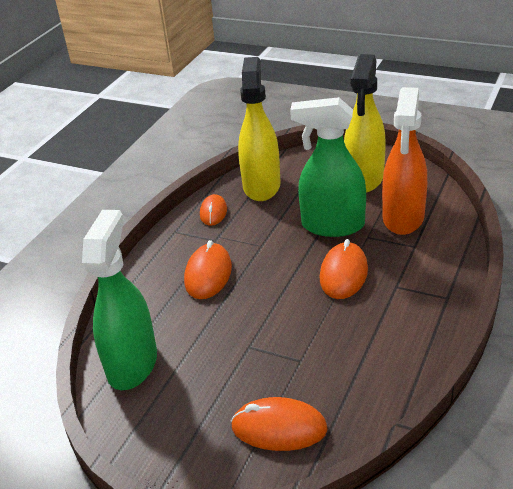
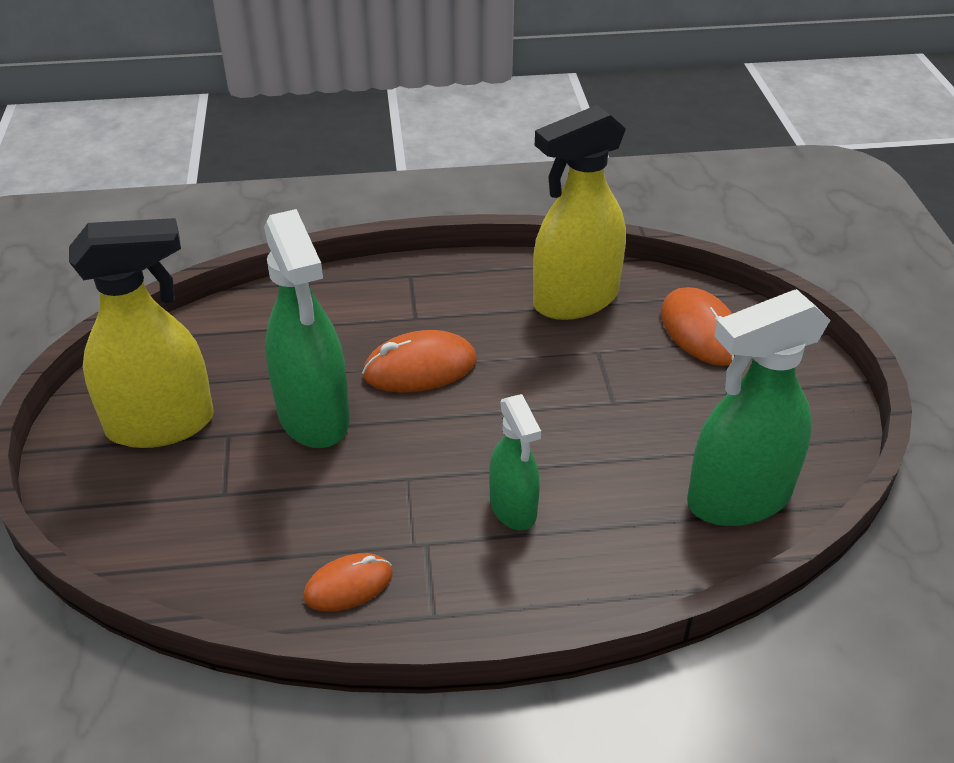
camera: 125 degrees left, 5 degrees up
(208, 274) = (513, 508): orange mouse -> green spray bottle
(261, 186) = (233, 552): yellow spray bottle -> yellow spray bottle (575, 300)
(403, 218) = (260, 351): orange spray bottle -> none

